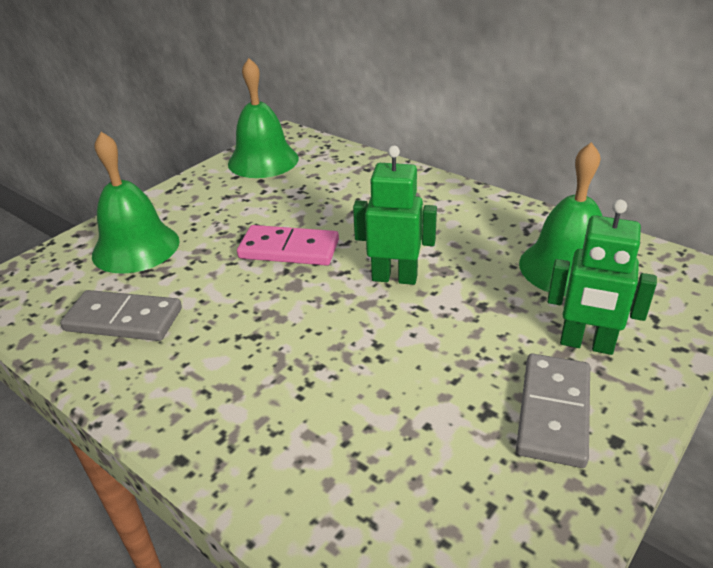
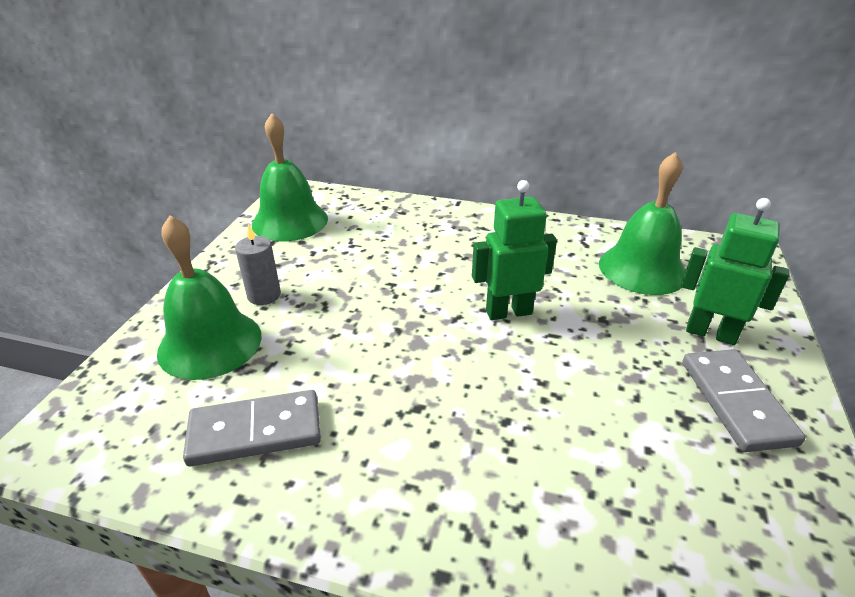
camera: 25 degrees left, 0 degrees up
(200, 219) = (264, 295): none -> grey candle
(289, 249) = (385, 307): pink domino -> none
(586, 344) = (710, 333): green robot -> green robot turned 150 degrees counterclockwise

